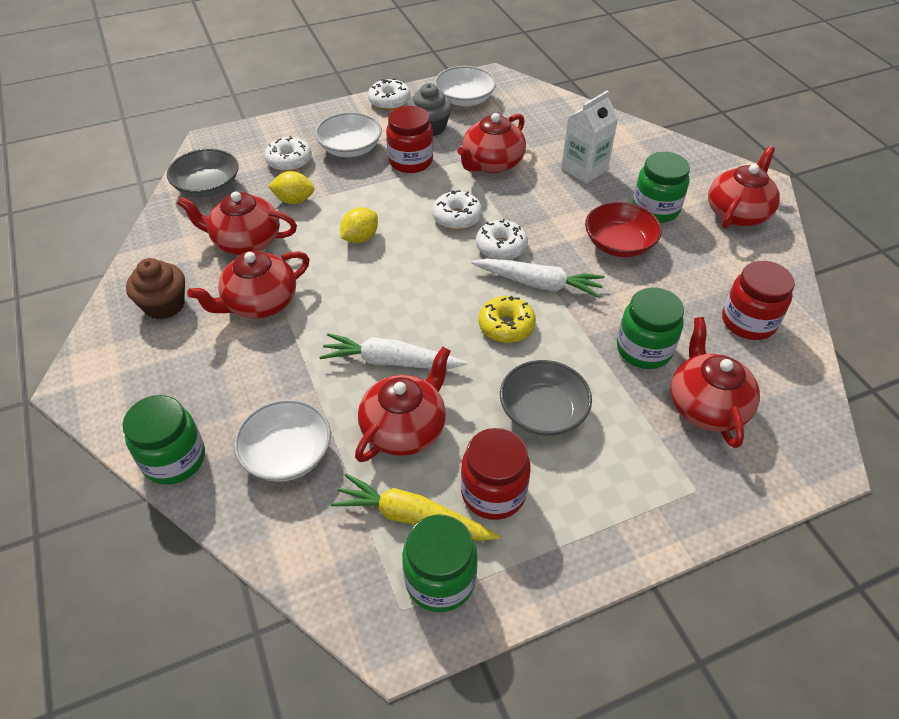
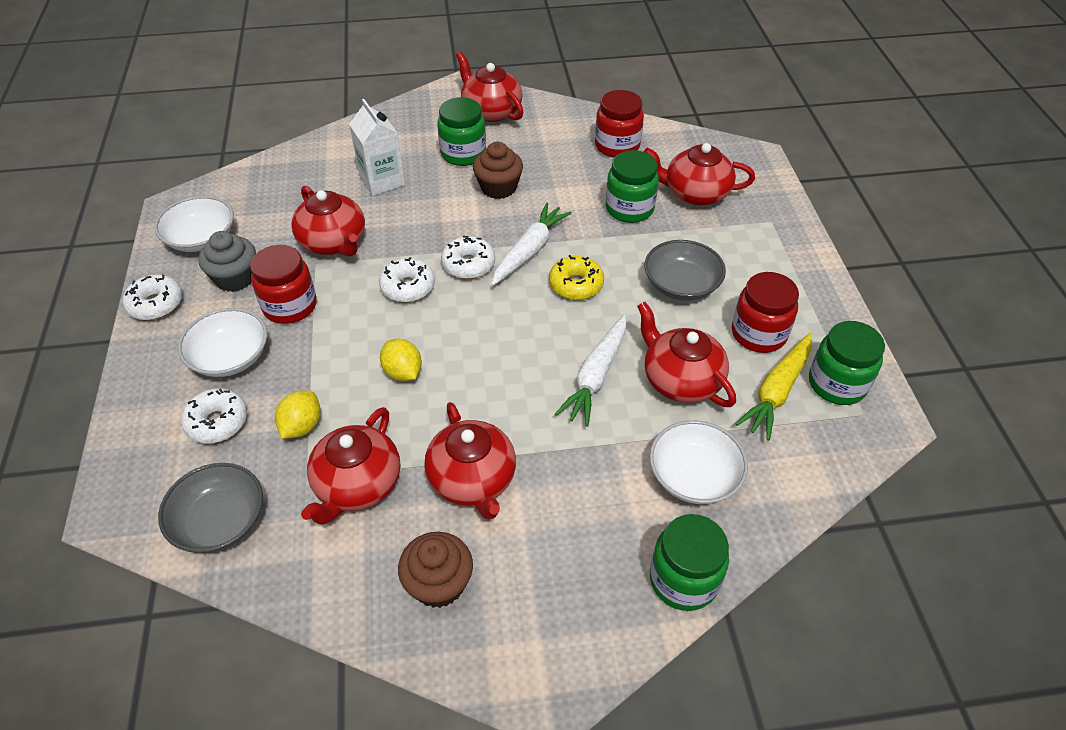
camera: 75 degrees left, 0 degrees up
(619, 244) = (498, 188): red bowl -> brown cupcake

